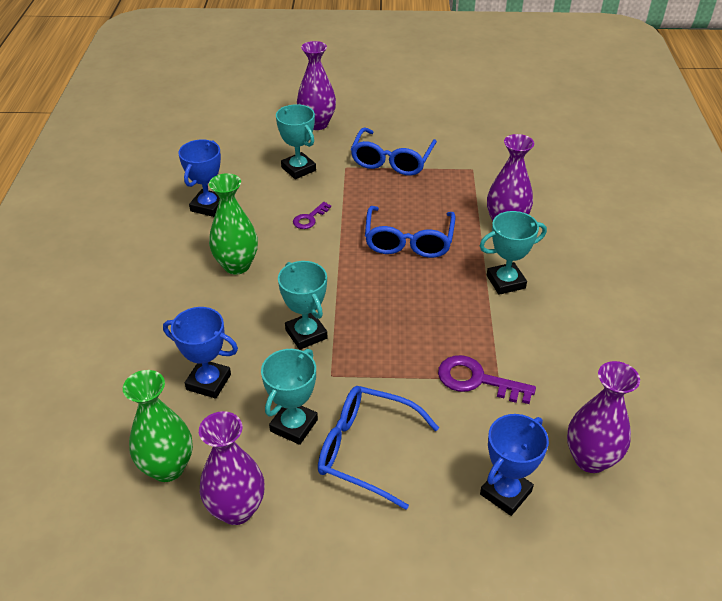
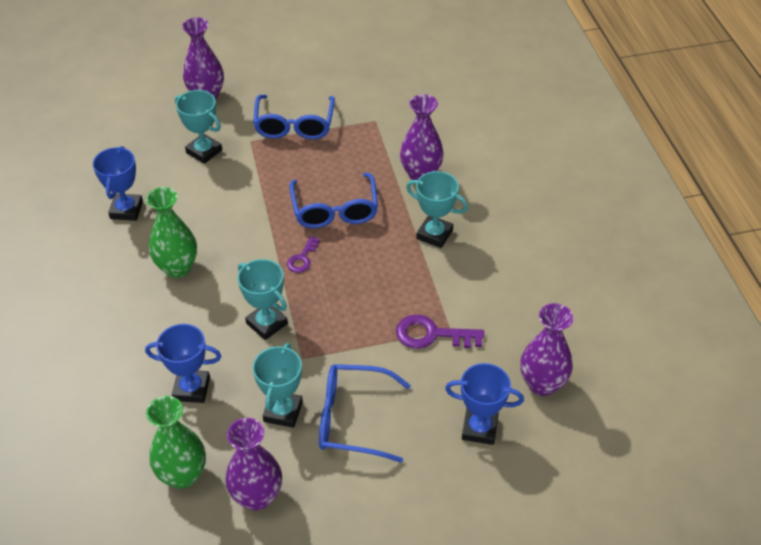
camera: 15 degrees left, 5 degrees up
(309, 218) = (232, 204): purple key -> purple key (302, 258)
(505, 282) = (434, 234): turquoise trophy -> turquoise trophy turned 60 degrees clockwise
(505, 492) = (479, 429): blue trophy -> blue trophy turned 75 degrees clockwise

